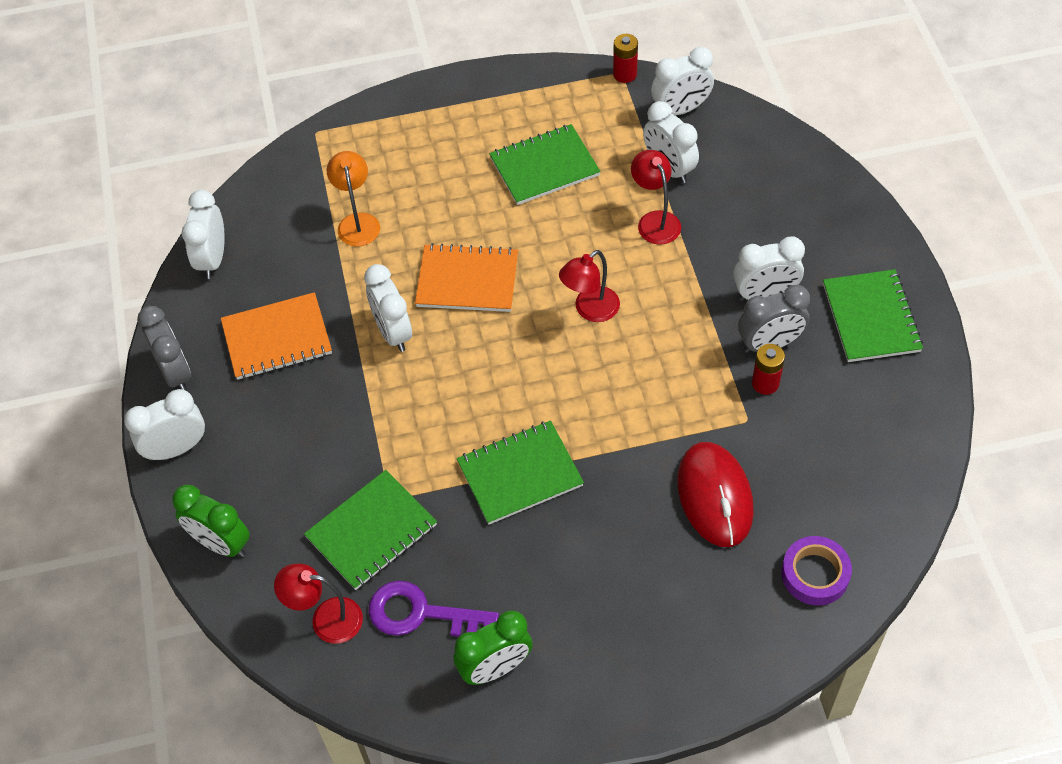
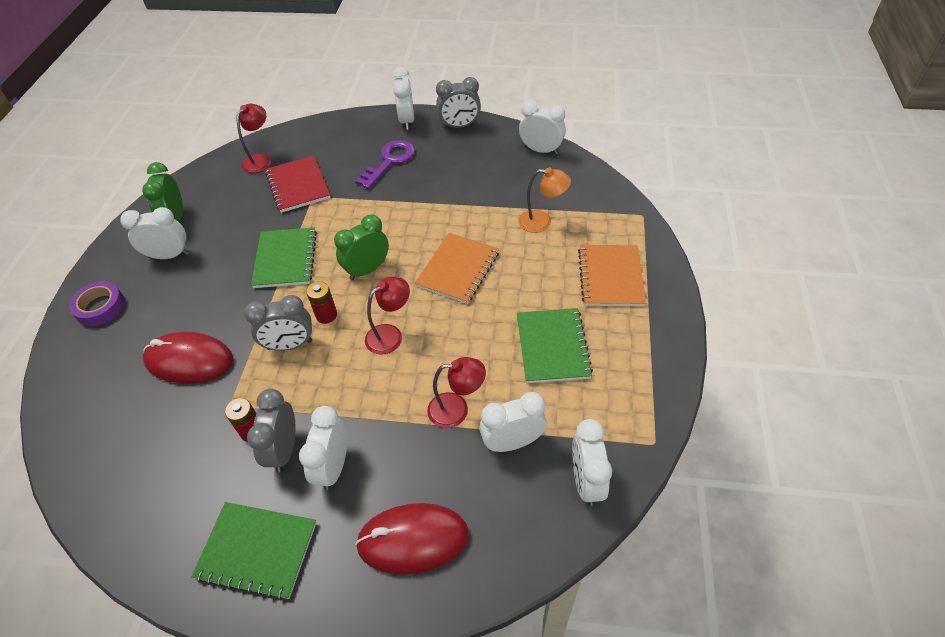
camera: 110 degrees right, 5 degrees down
(221, 543) = (335, 129): green clock -> green clock (367, 269)
(277, 338) = (461, 169): orange notebook -> orange notebook (610, 277)
(372, 531) = (298, 186): green notebook -> red notebook
(393, 332) = (434, 221): white clock -> white clock (169, 255)
(421, 613) = (232, 196): purple key -> purple key (389, 161)
(590, 310) = (390, 335): red lamp -> red lamp turned 75 degrees clockwise
(625, 74) = (651, 447): red battery -> red battery (326, 315)
(647, 402) = (290, 345): none -> grey clock
(796, 209) = (413, 539): none -> red mouse
(815, 574) = (88, 399): purple tape -> purple tape (100, 307)

